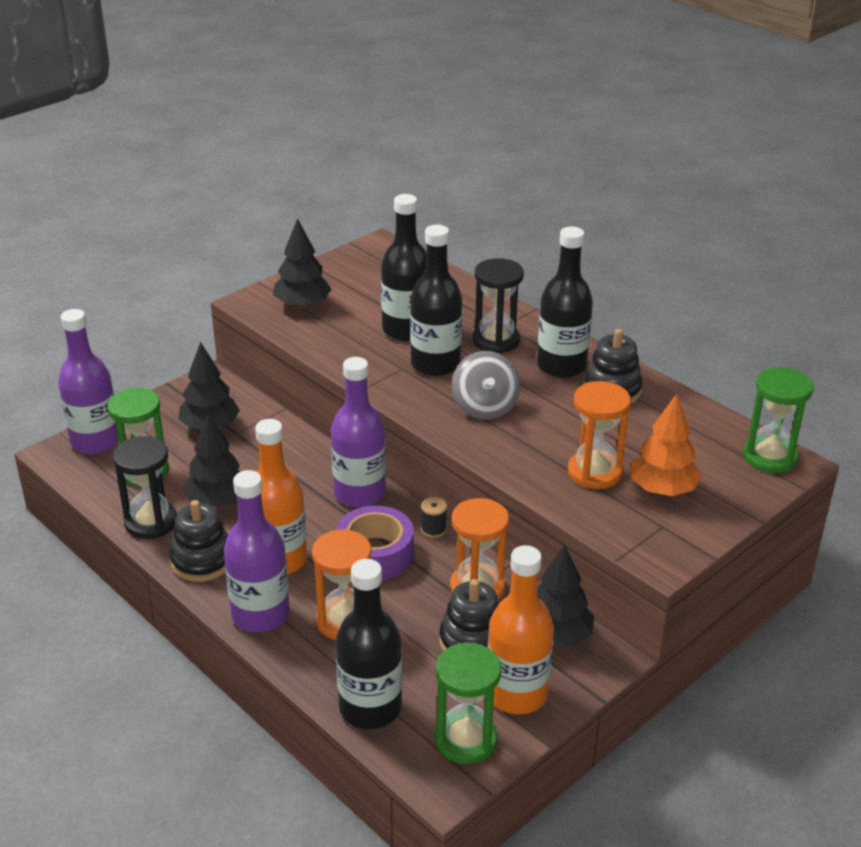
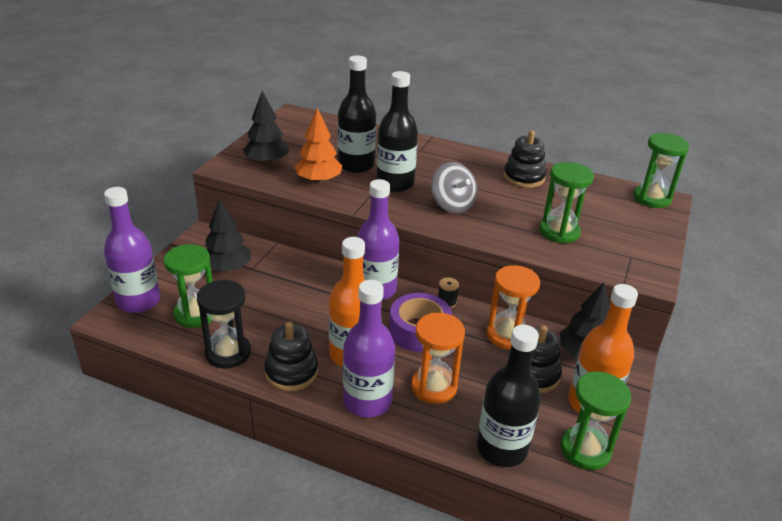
camera: 25 degrees left, 0 degrees up
(218, 501) = (272, 323): black tree -> none
(496, 340) = (423, 161): black hourglass -> none
(561, 366) = (479, 168): black bottle -> none
(594, 472) = (559, 232): orange hourglass -> green hourglass
(662, 490) = (610, 233): orange tree -> orange tree (318, 181)

